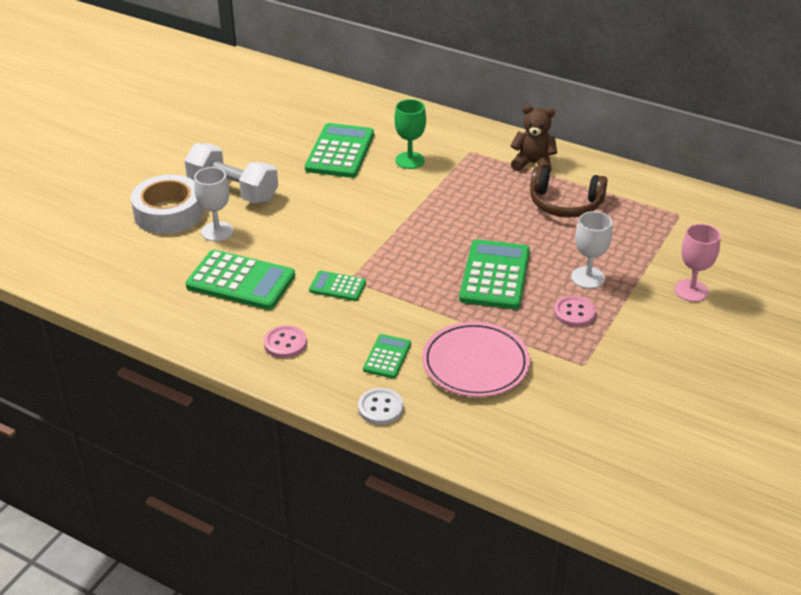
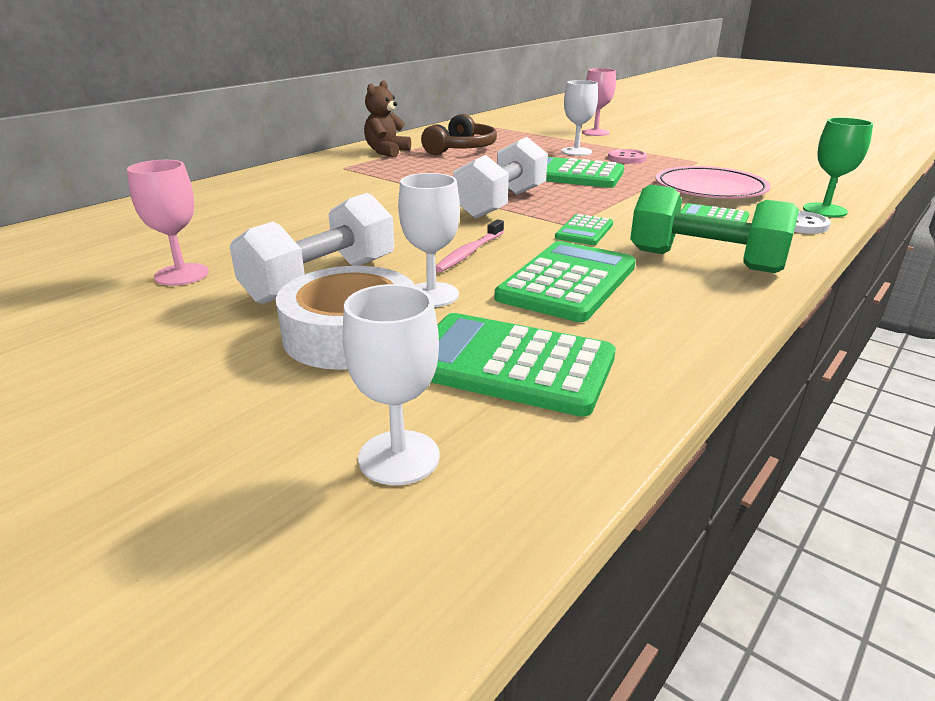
camera: 80 degrees left, 10 degrees down
(67, 244) = (399, 457): none -> white goblet
(236, 144) = (181, 275): none -> pink goblet
(285, 238) = (469, 252): none -> pink toothbrush
(285, 343) = (704, 261): pink button -> green dumbbell
(340, 152) = (282, 216): green calculator -> green calculator (510, 365)
(394, 243) = (501, 203): none -> white dumbbell
(410, 160) = (337, 188): green goblet -> green goblet (824, 210)

